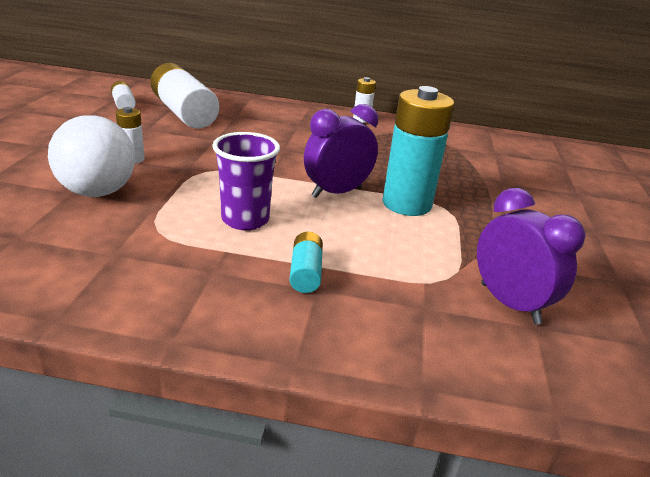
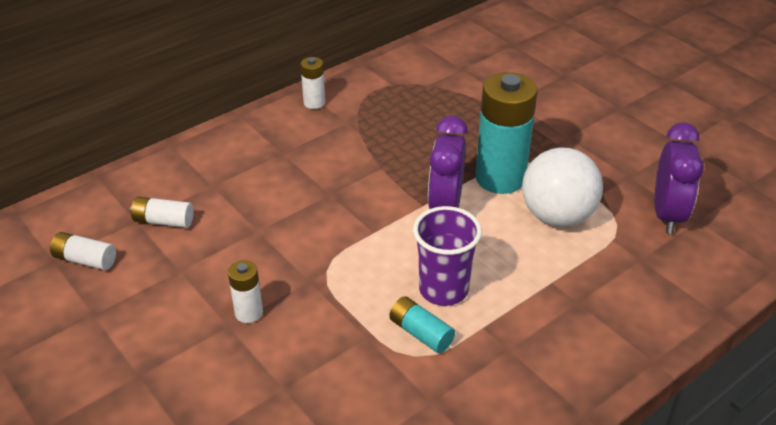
camera: 45 degrees left, 10 degrees up
(97, 192) = (302, 368): white ball -> white ball (557, 216)
(184, 113) = (163, 221): white battery -> white battery, size x0.48
(305, 272) = (552, 296): turquoise battery -> turquoise battery (421, 333)
(509, 303) = (667, 214): purple clock -> purple clock turned 90 degrees clockwise

